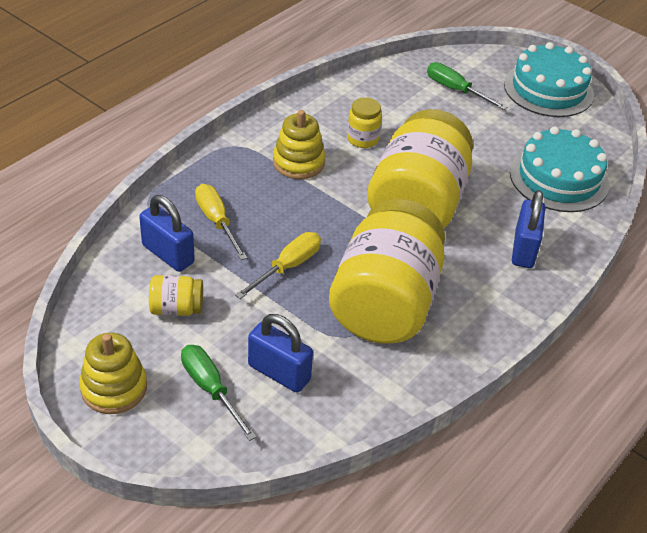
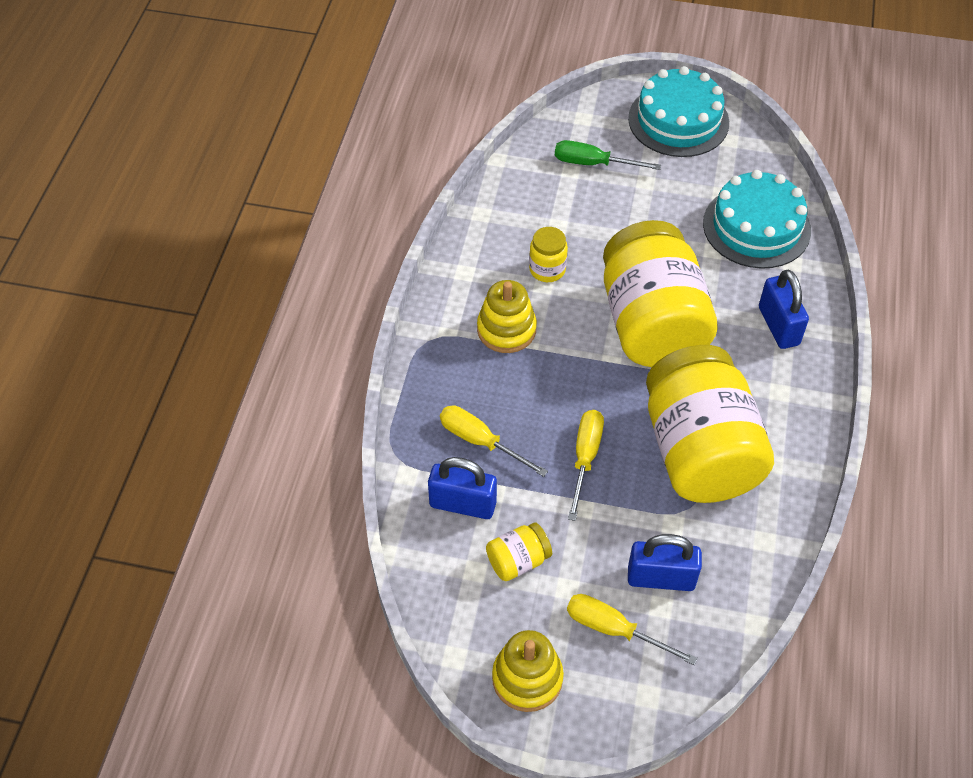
camera: 25 degrees left, 10 degrees up
(210, 389) = (614, 630): green screwdriver -> yellow screwdriver

